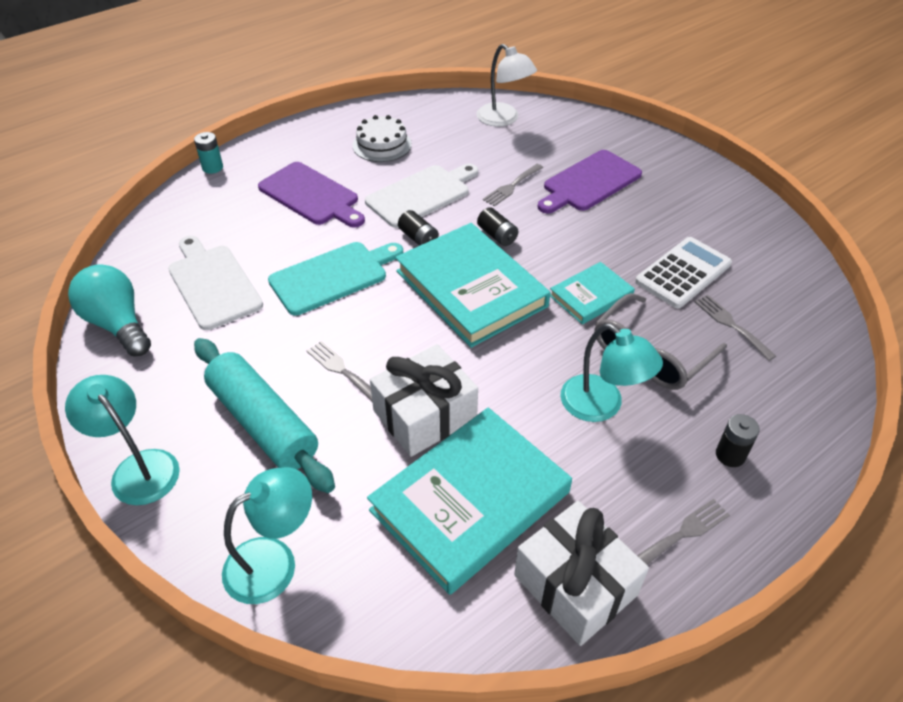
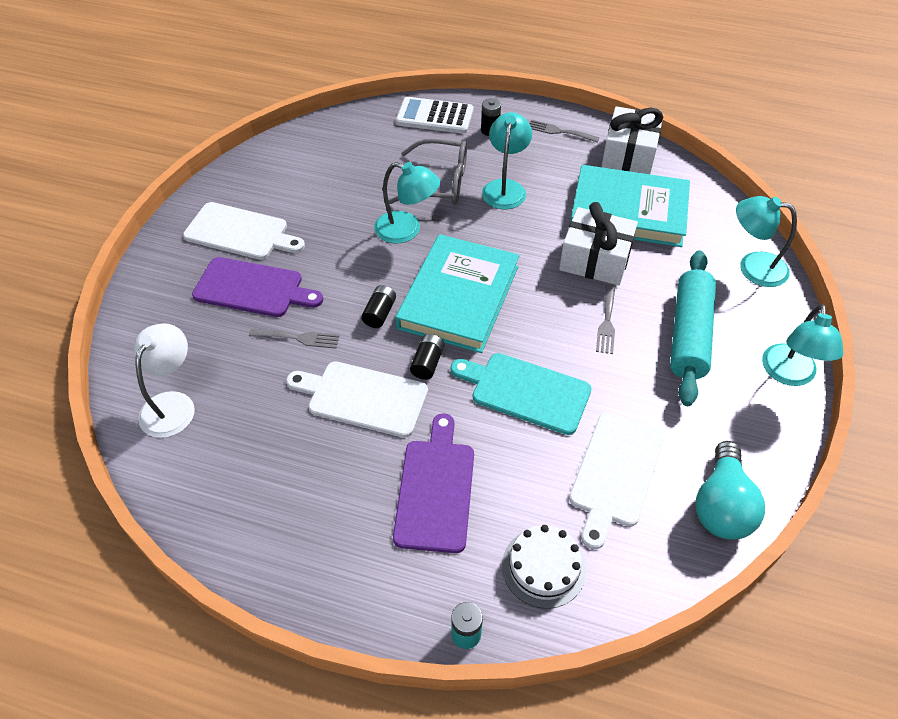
camera: 125 degrees left, 5 degrees up
(382, 145) = (298, 487): white cake -> white cake (543, 567)
(591, 296) = (407, 230): turquoise book -> turquoise lamp
(669, 197) = (240, 232): none -> white cutting board
(683, 273) = (339, 194): white calculator -> white calculator (435, 116)
(731, 325) = (377, 158): grey fork -> none

